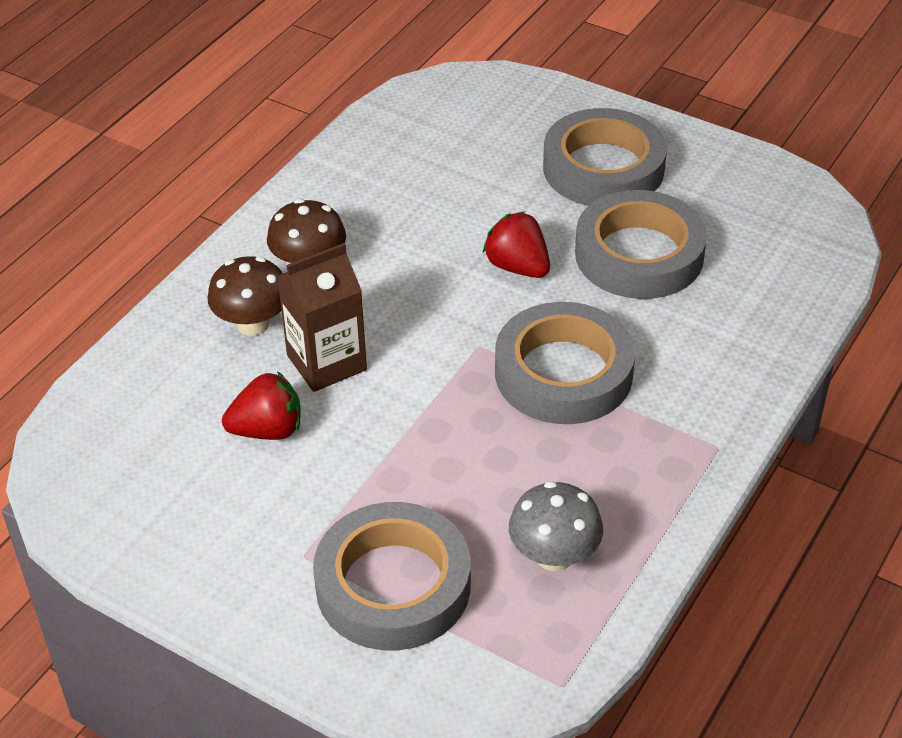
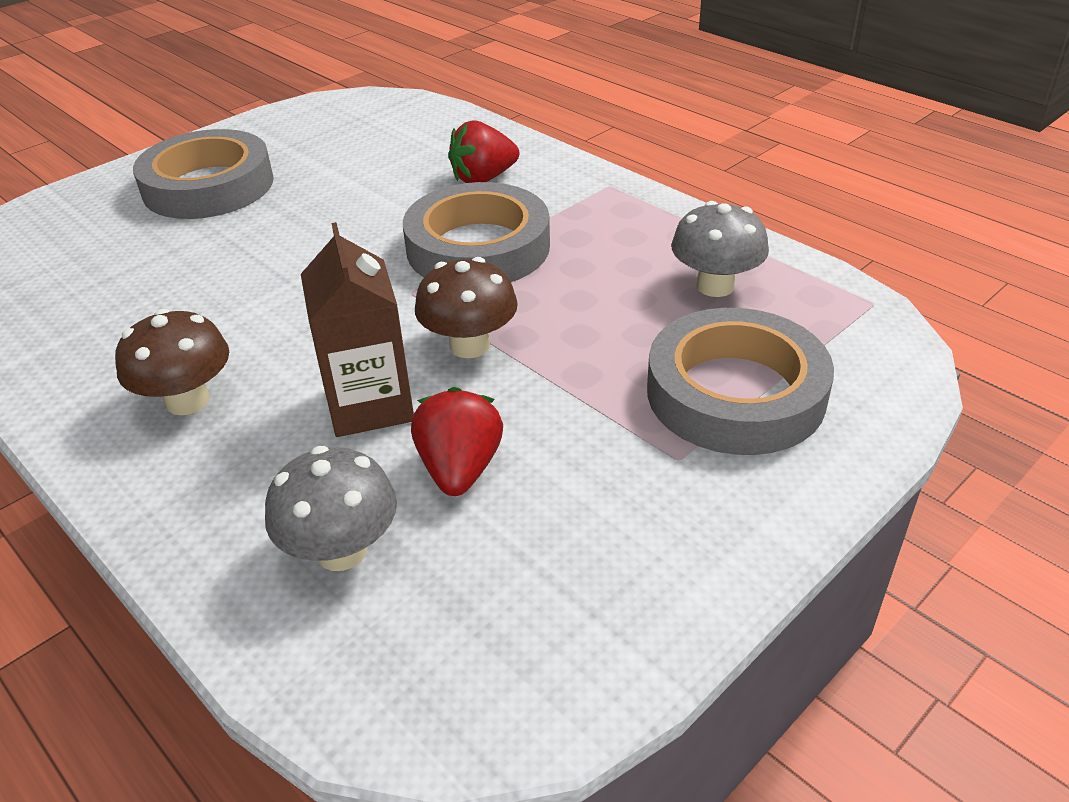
camera: 75 degrees left, 5 degrees down
(181, 390) = (341, 550): none -> grey mushroom
(252, 324) = (257, 464): brown mushroom -> brown mushroom (469, 345)
(518, 267) = (310, 252): red strawberry -> red strawberry (483, 178)
(639, 254) = (345, 186): grey tape -> none

